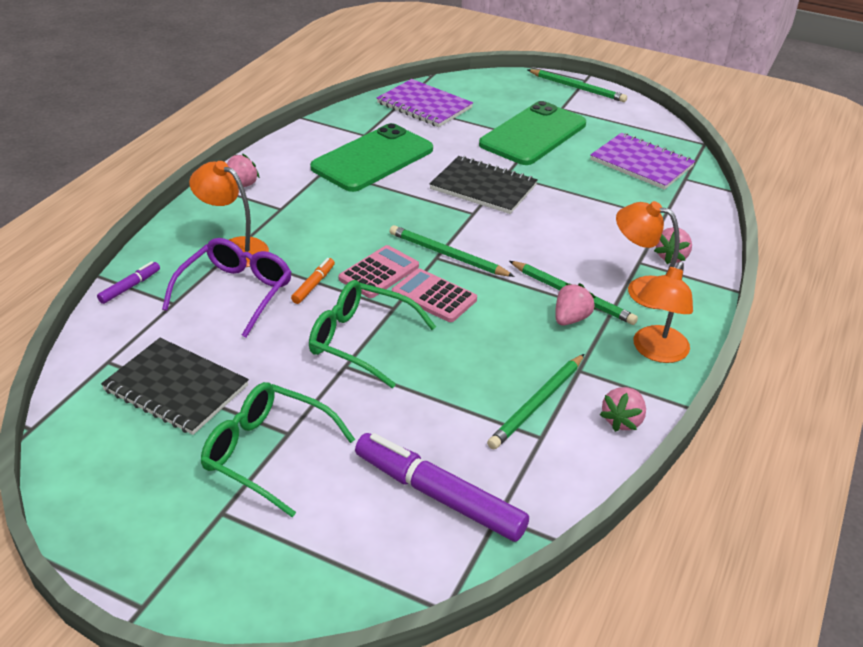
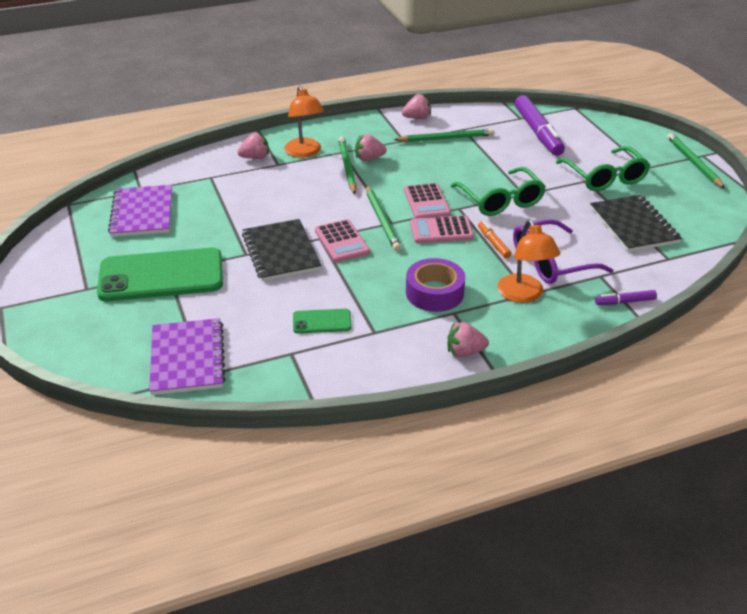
camera: 135 degrees left, 0 degrees up
(313, 285) = (493, 243): orange marker -> orange marker turned 90 degrees clockwise
(314, 215) = (434, 293): none -> purple tape
(373, 159) = (322, 321): green phone -> green phone, size x0.45
(450, 218) = (342, 242): none -> pink calculator
(577, 88) = (28, 301): green pencil -> green pencil (693, 162)
(656, 352) = (353, 129): orange lamp -> none

